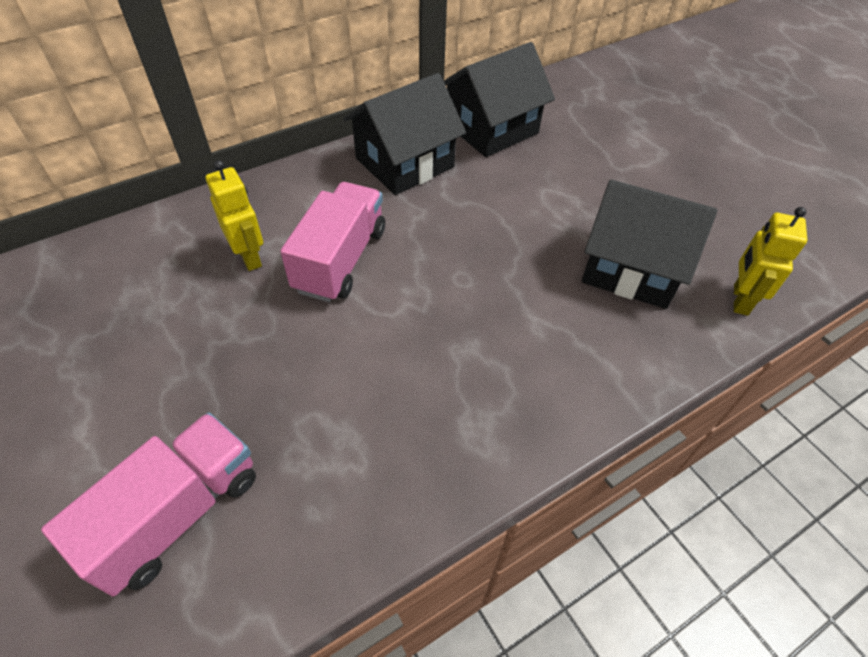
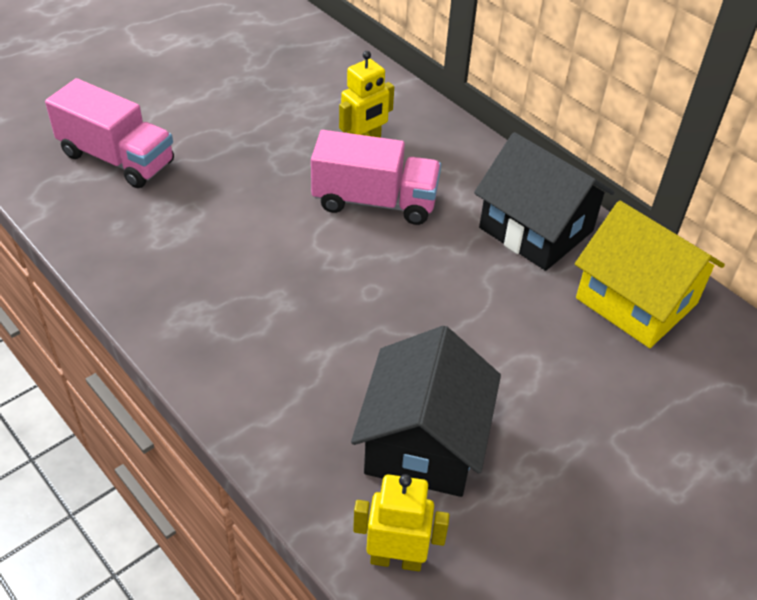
camera: 80 degrees right, 5 degrees down
(491, 129) = (636, 301): black house -> yellow house

